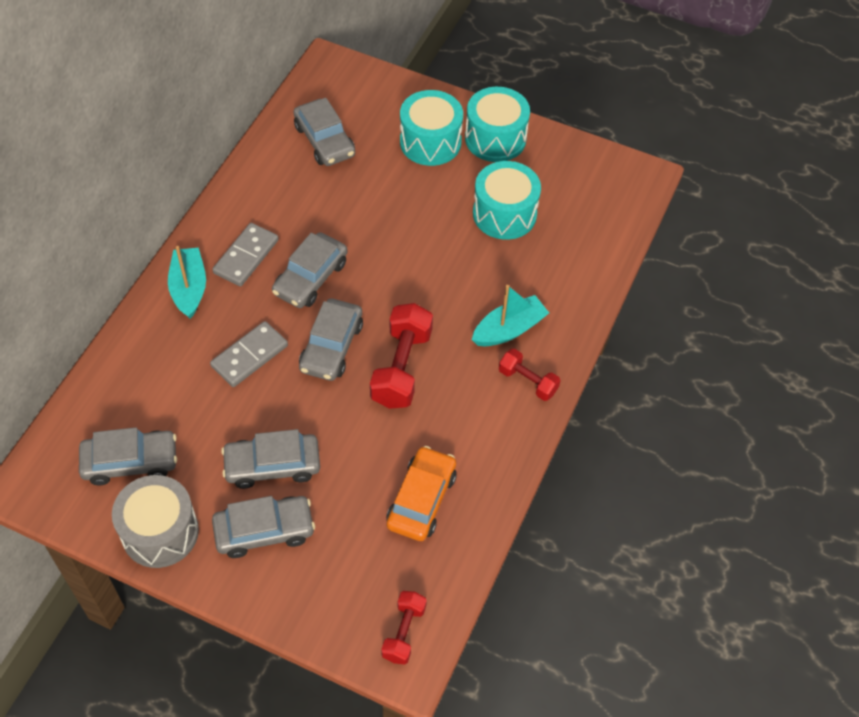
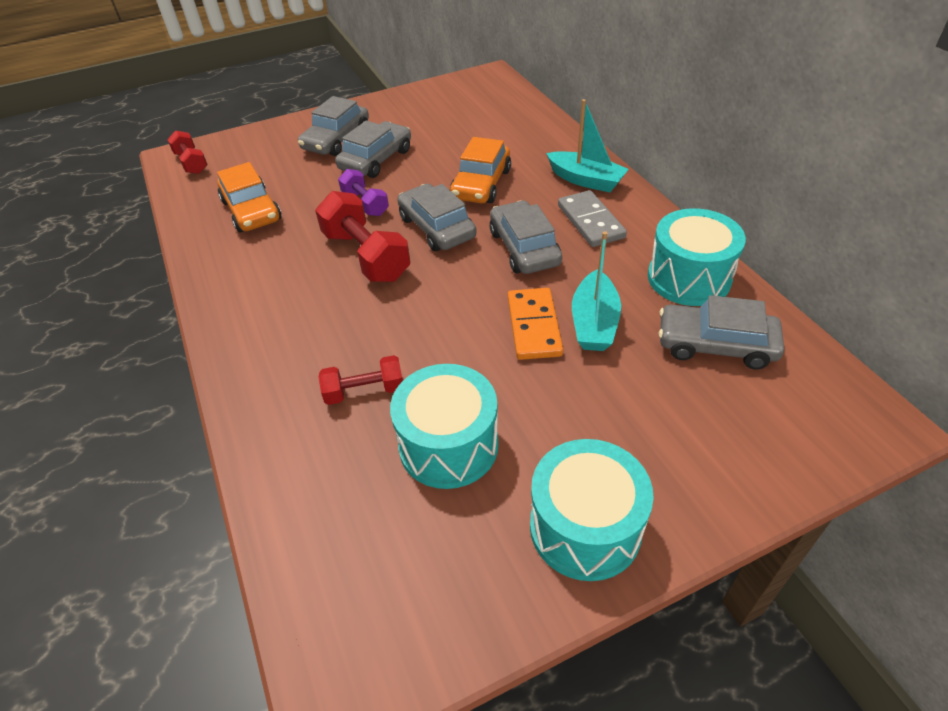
camera: 135 degrees right, 10 degrees down
(130, 462) = (458, 110): grey car -> none
(160, 532) = (394, 105): grey drum -> none
(249, 356) = (481, 184): grey domino -> orange car
(342, 420) = (365, 204): none -> purple dumbbell
(384, 228) = (534, 326): none -> orange domino
(430, 142) = (636, 445): turquoise drum -> turquoise drum (689, 278)
(509, 329) = (309, 348): turquoise boat -> turquoise boat (594, 323)
(528, 381) = (245, 326): red dumbbell -> red dumbbell (364, 391)

